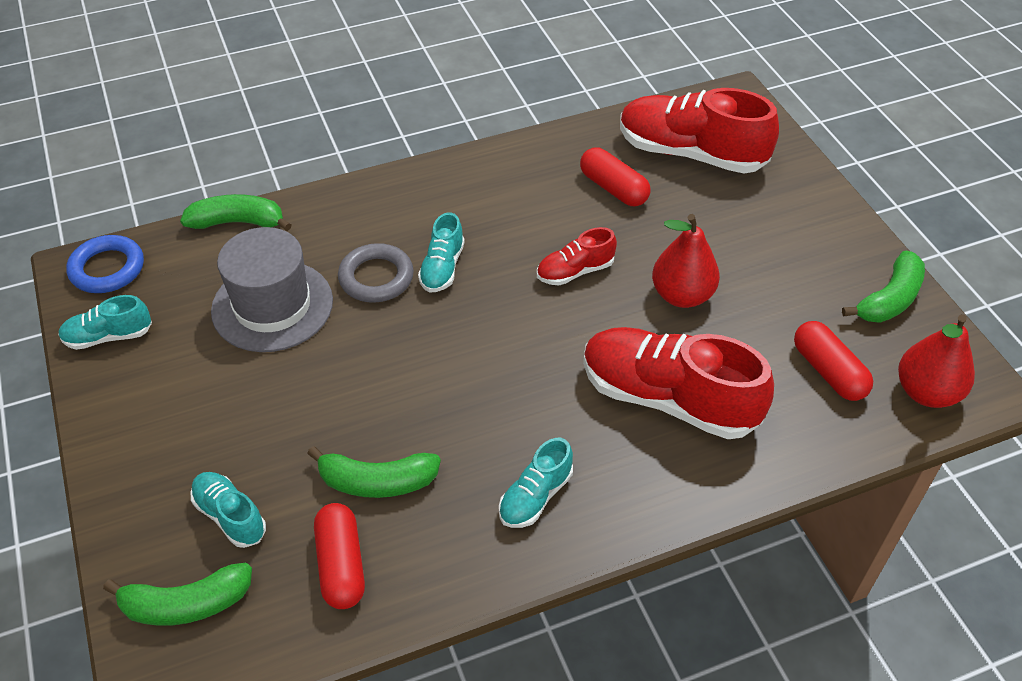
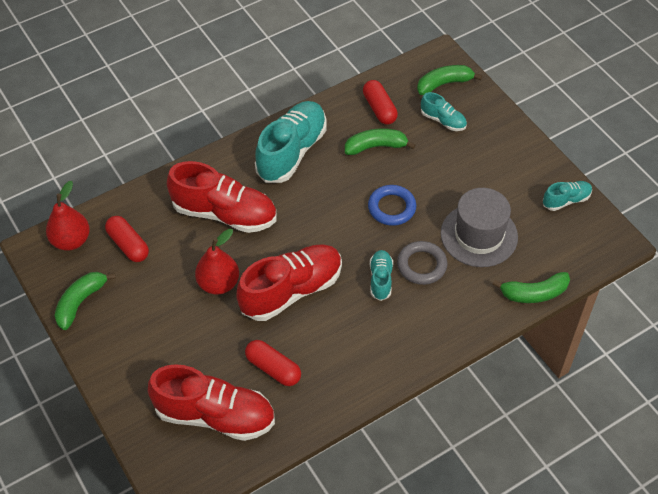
camera: 170 degrees right, 5 degrees up
(107, 269) = (598, 244): blue ring -> blue ring (391, 208)
(535, 496) = (292, 152): turquoise shoe -> turquoise shoe, size x2.02
(575, 271) = (291, 291): red shoe -> red shoe, size x2.02

